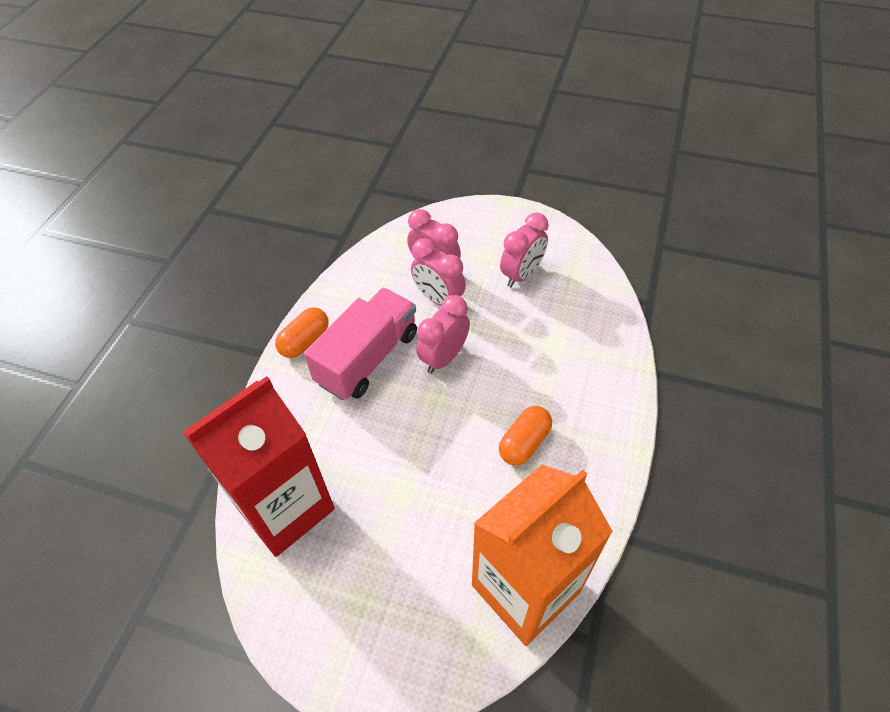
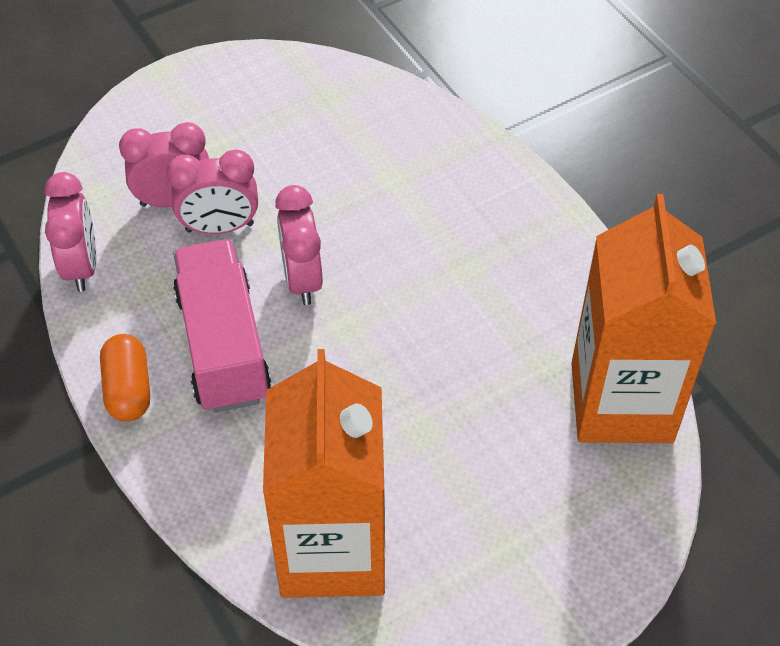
camera: 50 degrees left, 0 degrees up
(285, 507) = (332, 549): red carton -> orange carton
(521, 275) = (275, 136): pink clock -> pink clock (81, 266)
(524, 443) = (475, 289): orange capsule -> none

